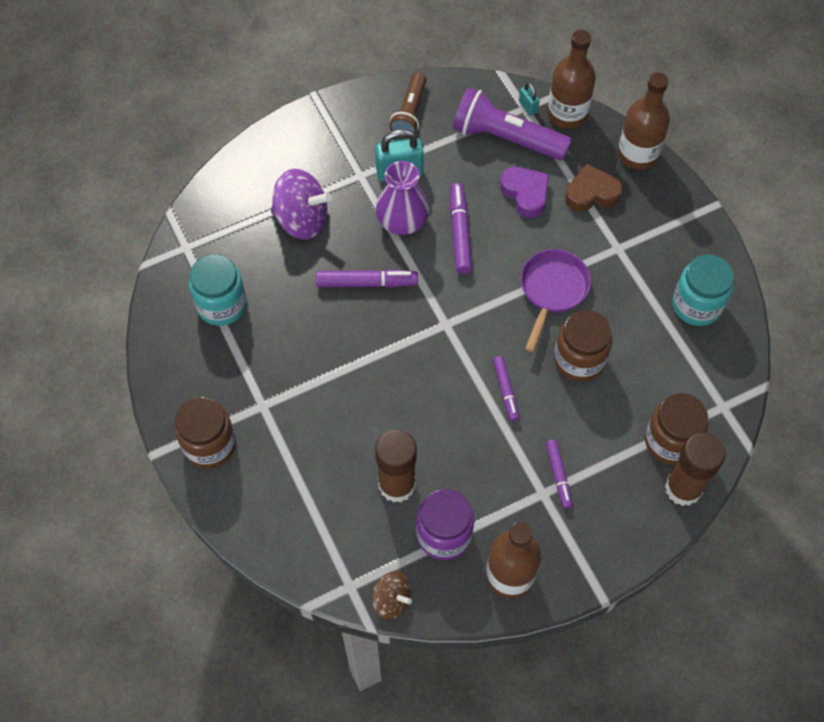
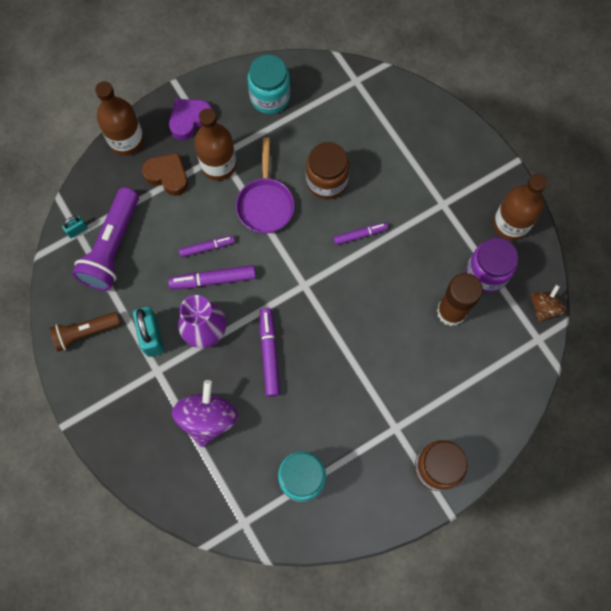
camera: 95 degrees left, 10 degrees up
(410, 113) = (85, 332): brown flashlight -> brown flashlight turned 150 degrees clockwise
(525, 194) = (171, 228): purple heart -> purple heart (190, 120)
(552, 291) = (265, 203): purple pan -> purple pan turned 105 degrees counterclockwise
(558, 476) = (427, 193): purple marker -> purple marker (207, 247)
(567, 114) = (84, 197): brown bottle -> brown bottle (218, 165)
(591, 193) = (168, 176): brown heart -> brown heart turned 135 degrees clockwise
(670, 441) = (388, 116): brown jar -> none
(683, 488) = (425, 108): brown glue stick -> none

